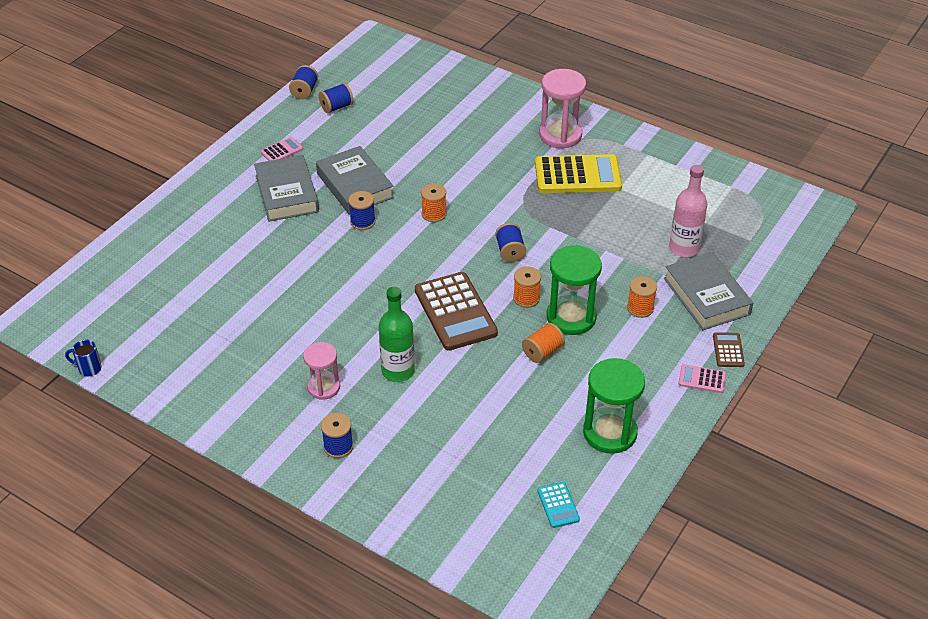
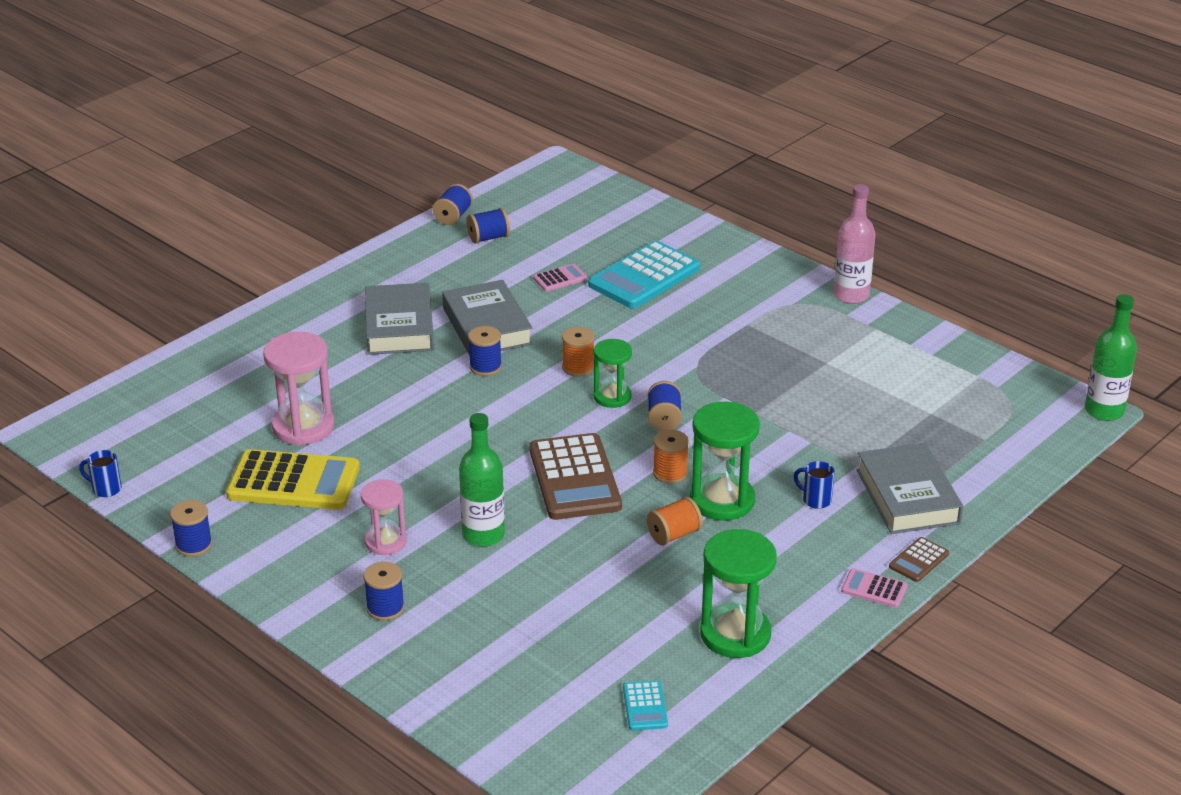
camera: 10 degrees right, 10 degrees down
(172, 410) = (194, 545): none -> blue spool
(282, 151) = (406, 279): pink calculator -> pink calculator (560, 278)
(464, 128) = (644, 277): none -> turquoise calculator
(466, 237) = (612, 397): none -> green hourglass
(560, 135) = (767, 296): pink hourglass -> pink hourglass (303, 427)
(577, 175) = (776, 343): yellow calculator -> yellow calculator (293, 482)
(640, 308) = (815, 500): orange spool -> blue mug
(684, 248) = (893, 439): pink bottle -> pink bottle (851, 295)
(728, 350) = (918, 560): brown calculator -> brown calculator turned 150 degrees counterclockwise
(829, 205) = (1104, 411): none -> green bottle

